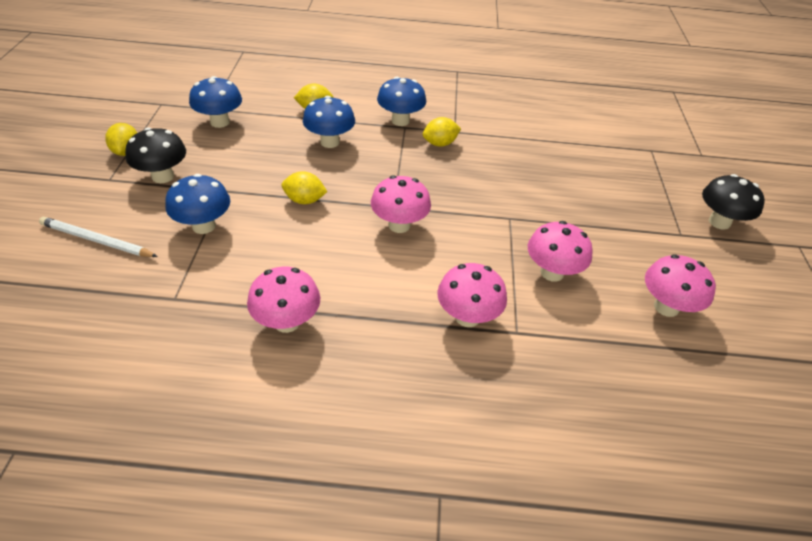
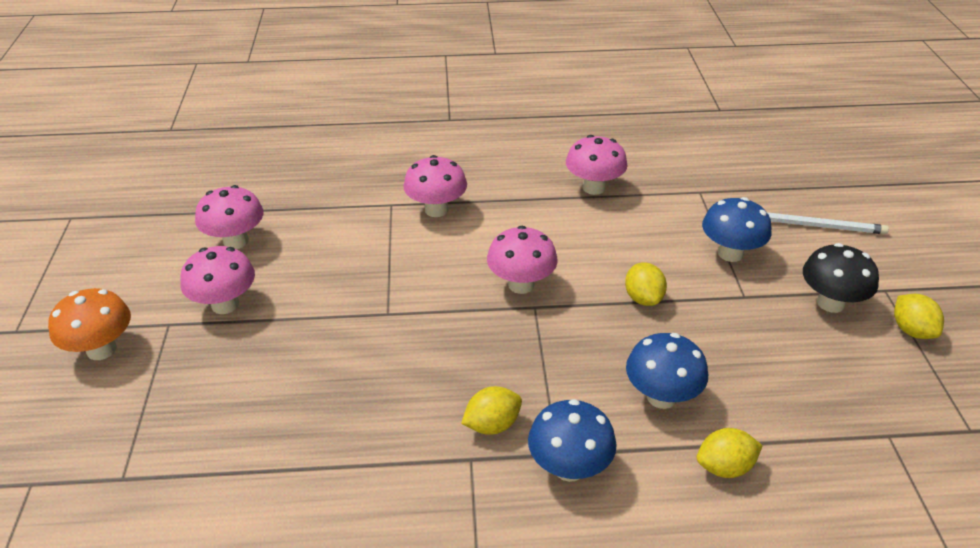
camera: 175 degrees right, 5 degrees down
(220, 122) = (847, 407): blue mushroom -> none
(304, 200) = (643, 298): yellow lemon -> yellow lemon turned 75 degrees clockwise
(552, 272) = (347, 257): pink mushroom -> pink mushroom (225, 304)
(719, 222) = (101, 349): black mushroom -> orange mushroom

